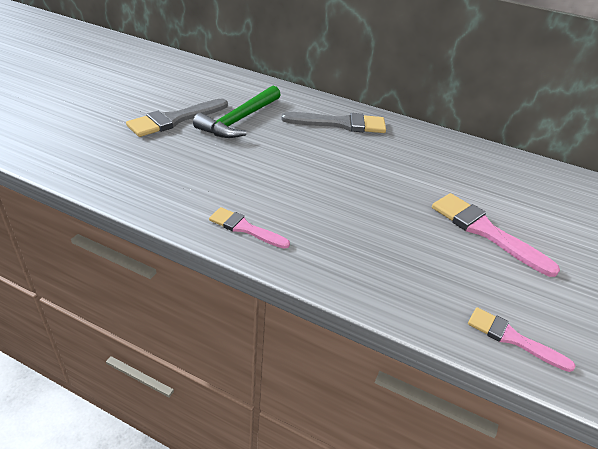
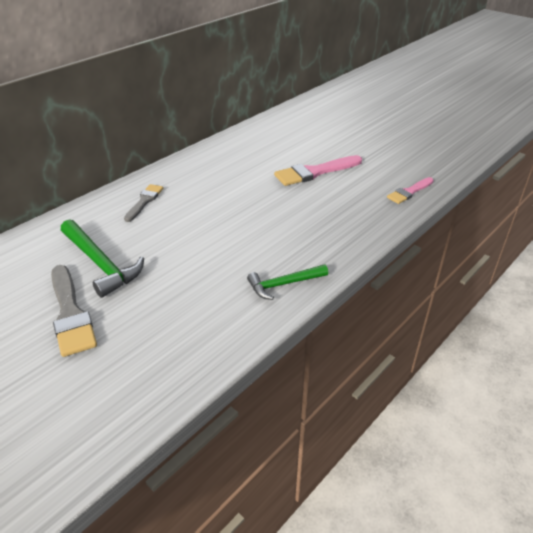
camera: 70 degrees left, 0 degrees up
(245, 228) = (284, 284): pink brush -> green hammer
(340, 124) = (144, 201): grey brush -> grey brush, size x0.62

